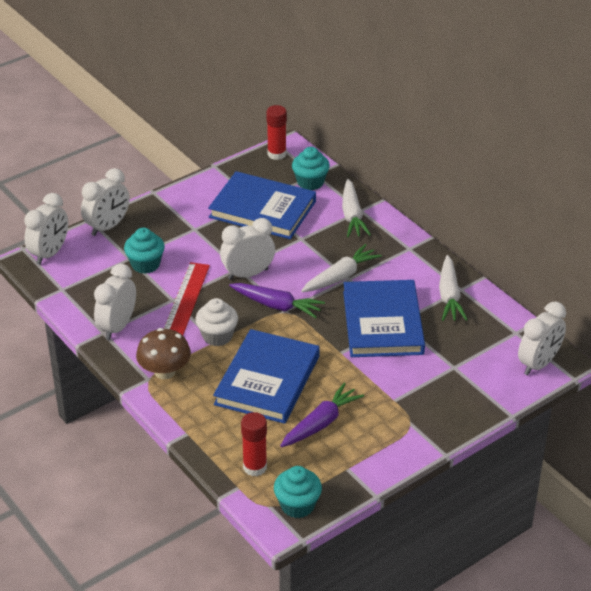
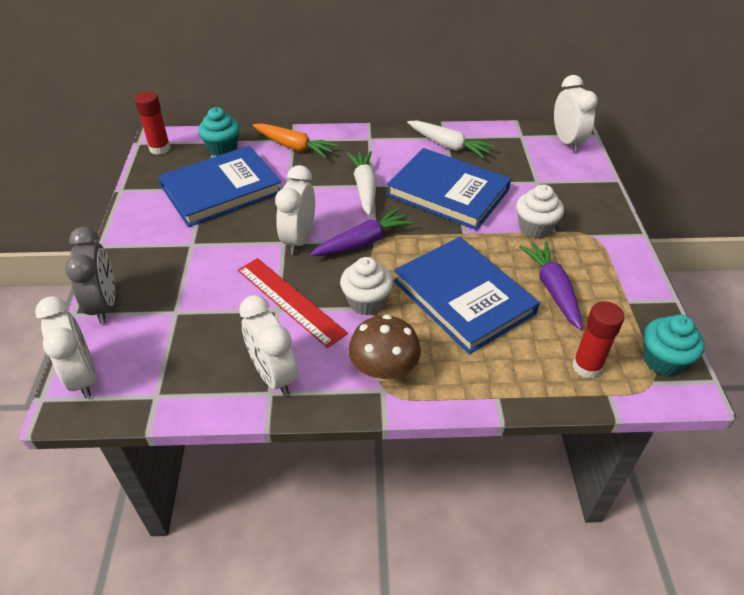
camera: 55 degrees left, 5 degrees up
(108, 227) = (105, 305): white clock -> grey clock
(145, 264) = (200, 304): turquoise cupcake -> none
(352, 215) = (294, 147): white carrot -> orange carrot
(387, 388) = (535, 228): none -> white cupcake

